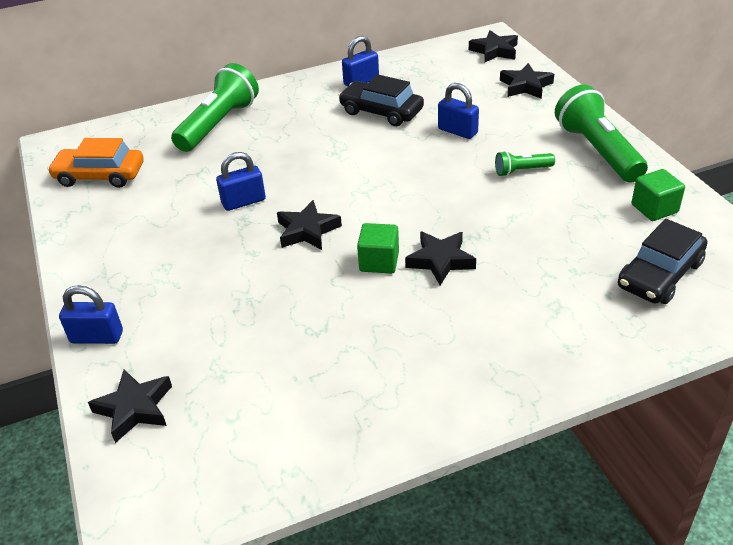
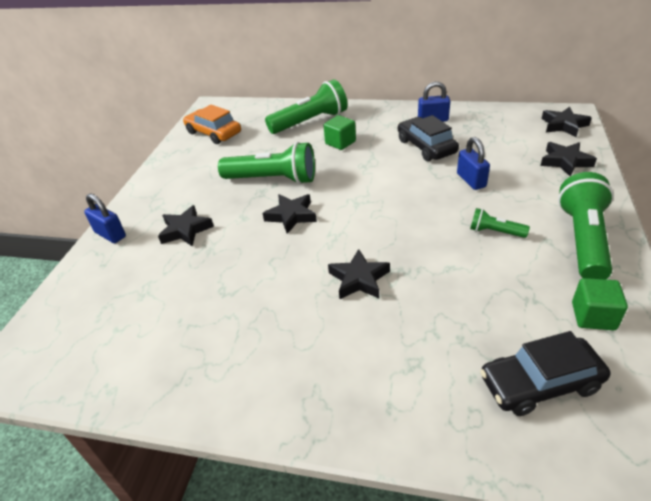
camera: 35 degrees right, 0 degrees up
(135, 408) = (80, 291): black star -> black star (186, 230)
(243, 202) = (273, 179): blue padlock -> green flashlight
(379, 262) = (315, 260): green cube -> green cube (340, 143)

